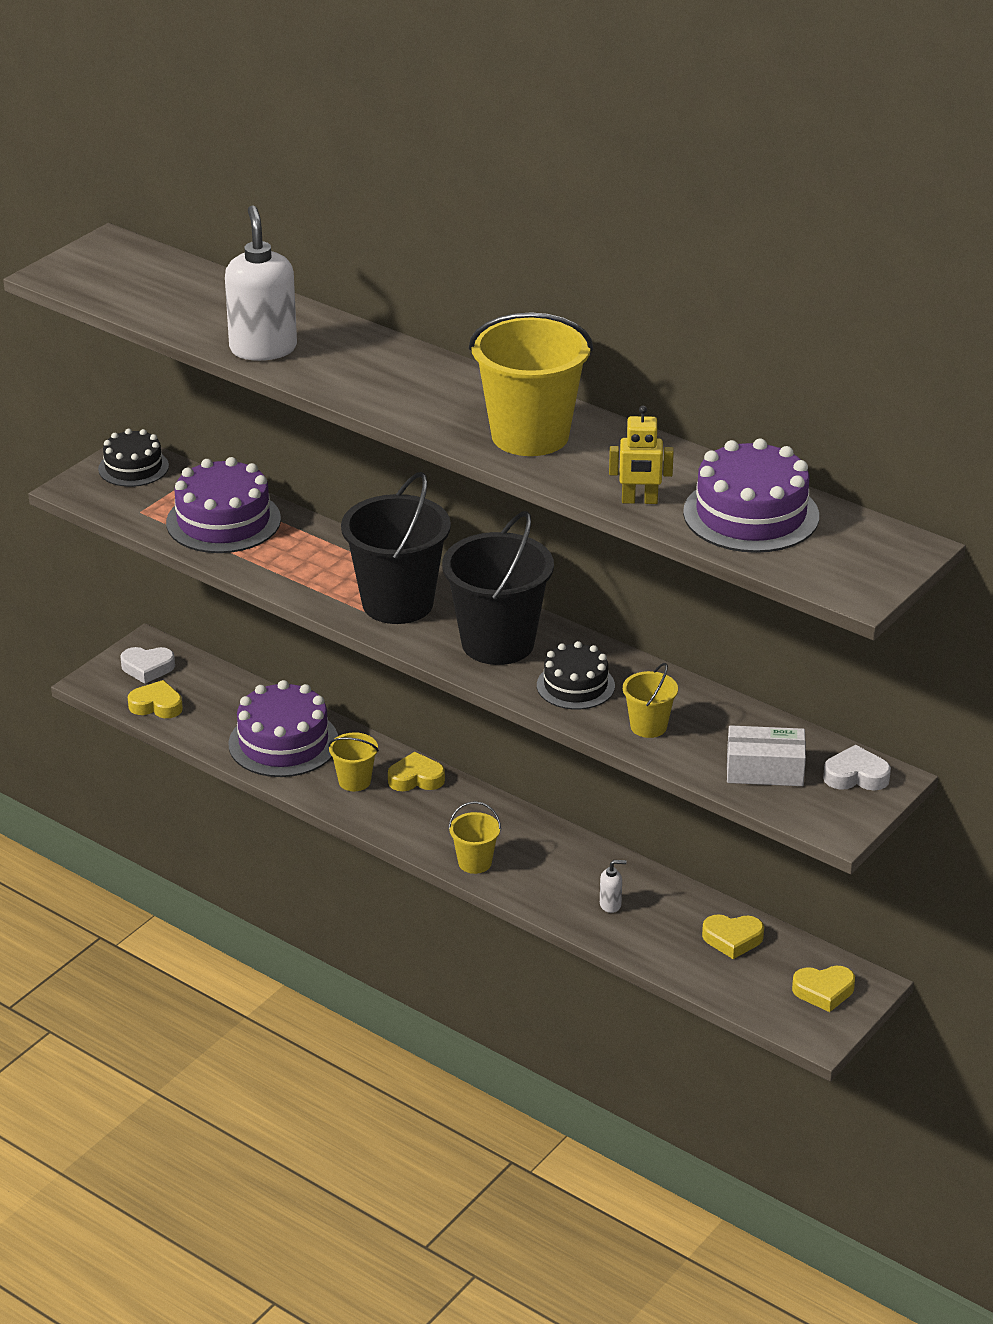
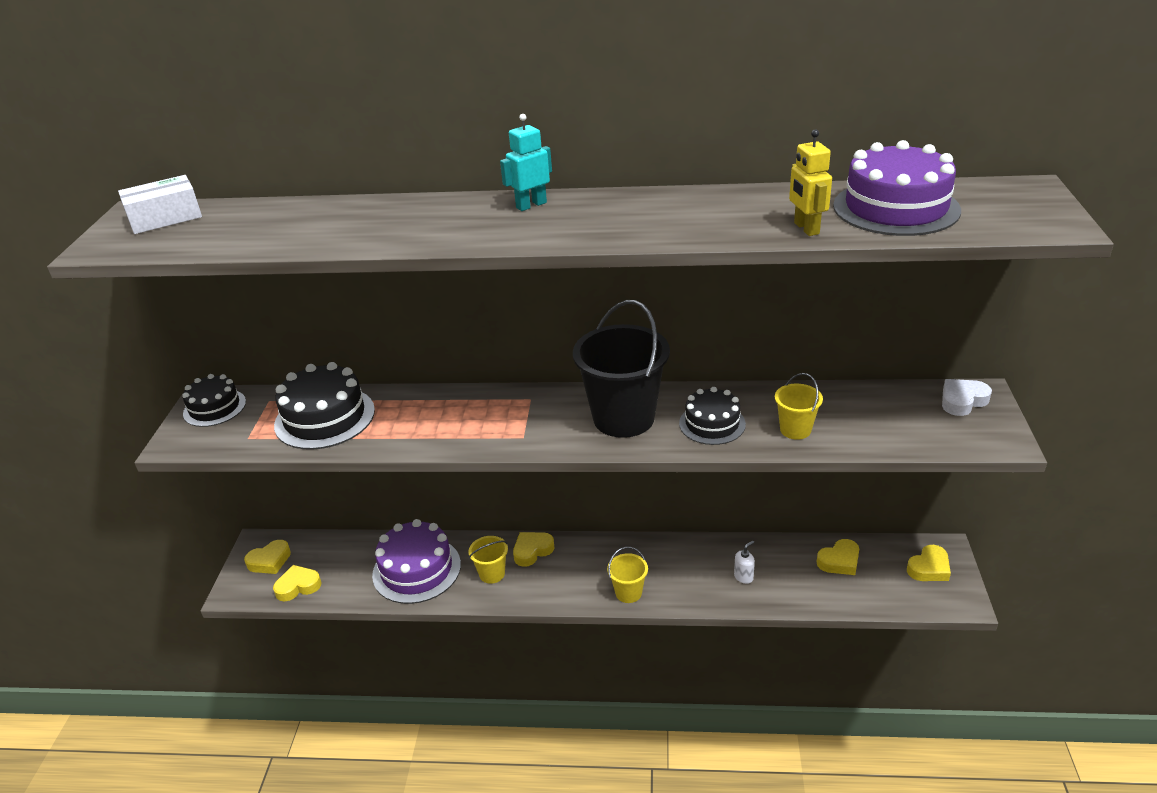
camera: 30 degrees left, 0 degrees up
(147, 668) = (269, 561): white heart -> yellow heart
(223, 521) = (325, 418): purple cake -> black cake
(263, 349) = (355, 236): white soap dispenser -> none
(397, 603) = (520, 421): black bucket -> none
(443, 376) = (531, 205): none -> turquoise robot
(530, 435) = (656, 218): yellow bucket -> none
(639, 500) = (806, 228): yellow robot -> yellow robot turned 105 degrees clockwise
(764, 770) = (906, 424): white box -> white box (165, 218)

